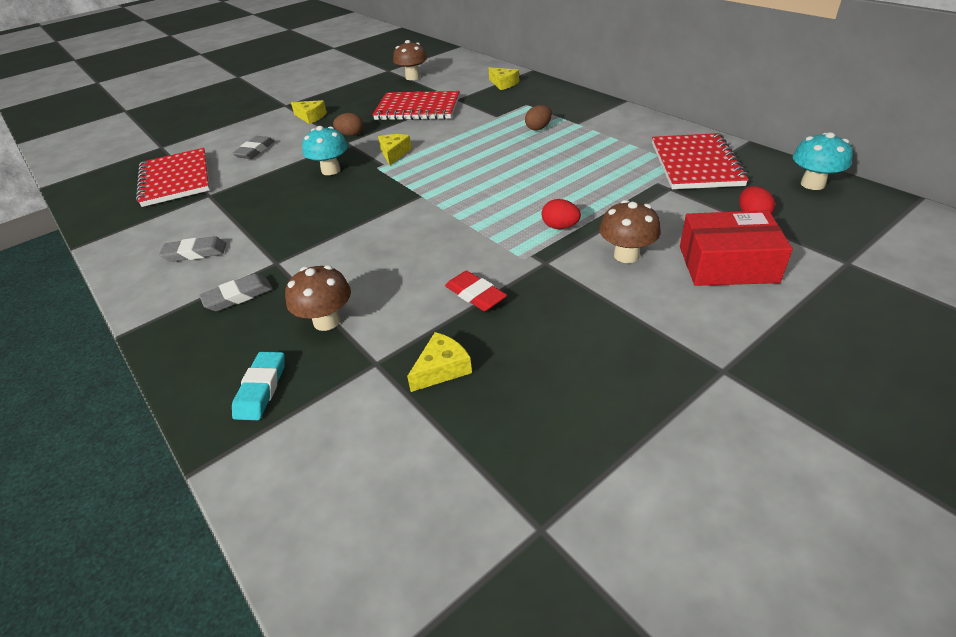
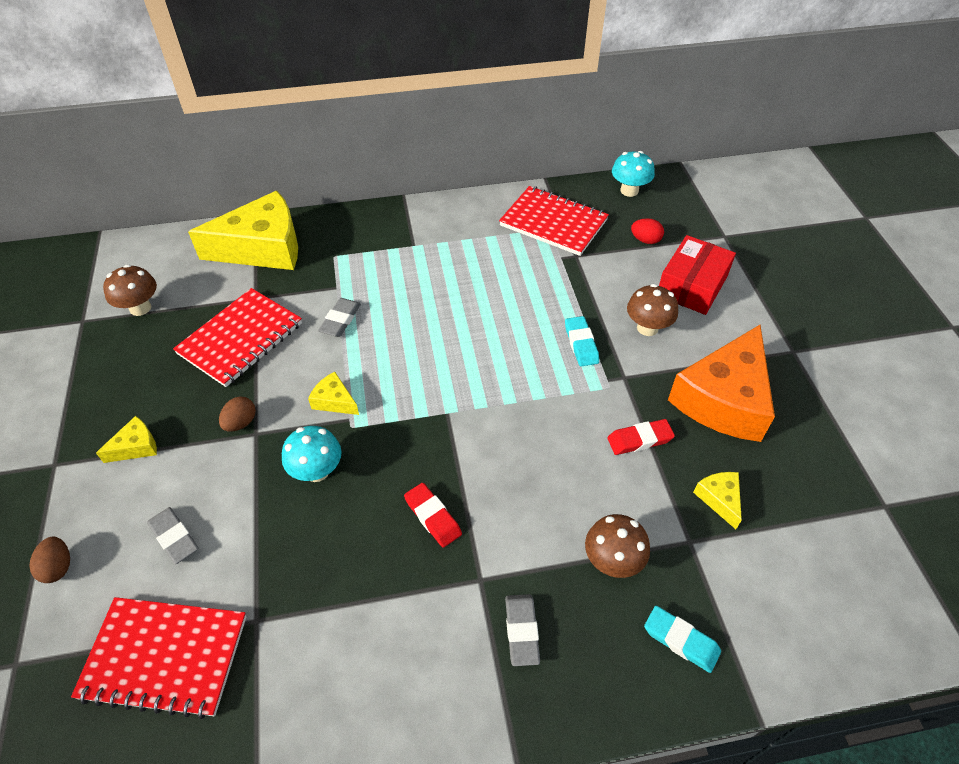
camera: 65 degrees left, 10 degrees up
(195, 253) = (398, 662): grey eraser -> grey eraser (340, 320)
(320, 224) = (433, 517): none -> red eraser
(503, 84) = (263, 248): yellow cheese -> yellow cheese, size x2.37
(538, 128) = (396, 273): brown egg -> brown egg (58, 567)
(560, 227) = (581, 344): red egg -> turquoise eraser
(582, 334) = (724, 399): none -> orange cheese

